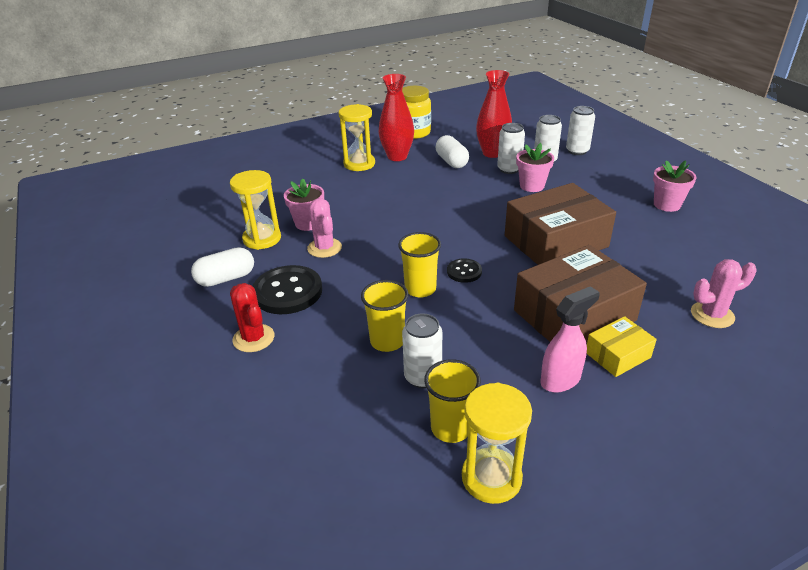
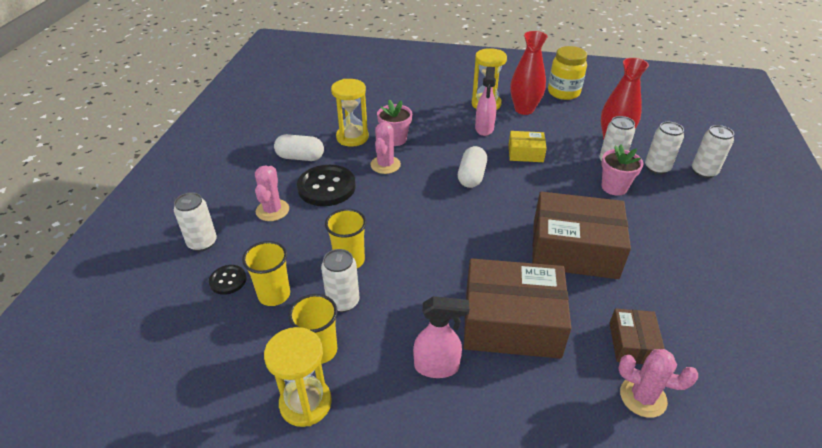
camera: 35 degrees right, 5 degrees up
(207, 407) = (202, 243): none -> white can
(253, 338) = (272, 210): red cactus -> pink cactus
(381, 183) = (484, 129): none -> pink spray bottle
(420, 289) = (416, 233): yellow cup -> yellow cup (274, 295)
(451, 162) = (566, 133): white capsule -> white capsule (471, 176)
(464, 272) = (465, 236): black button -> black button (228, 280)
(617, 355) = (507, 377): yellow box -> yellow box (525, 153)
(666, 284) = (632, 343): none -> brown box
(667, 205) = (735, 269): pink flower pot -> none

